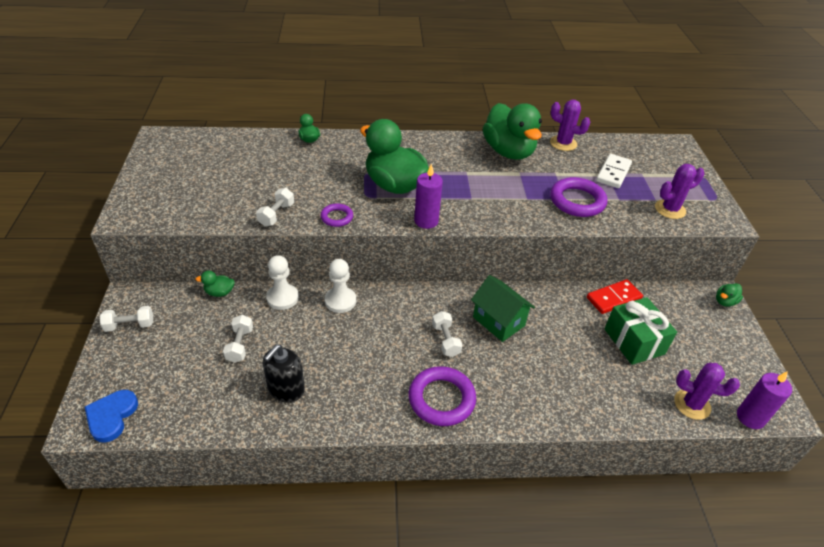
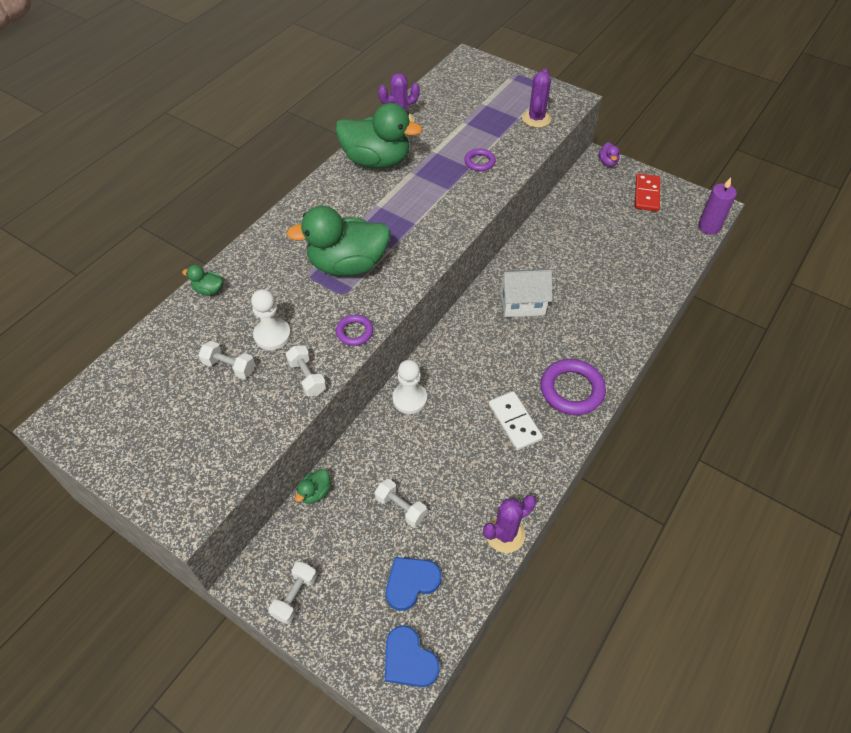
camera: 50 degrees left, 10 degrees up
(178, 384) = (411, 582): none -> blue heart
(282, 298) = (367, 442): white pawn -> white pawn (272, 335)
(286, 389) = (481, 495): black soap dispenser -> none
(426, 221) = (417, 271): purple candle -> none
(445, 340) = (515, 350): white dumbbell -> white dumbbell (229, 366)
(498, 321) = (522, 303): green house -> white house
(577, 201) = (479, 162): purple ring -> purple ring, size x0.54
(613, 173) = (466, 118): white domino -> white domino (514, 422)
(613, 298) = (555, 219): red domino -> red domino (646, 194)
(634, 341) = (604, 238): green gift -> none
(692, 404) = (679, 248): purple cactus -> purple cactus (505, 534)
(724, 301) = (607, 162): green duck -> purple duck

